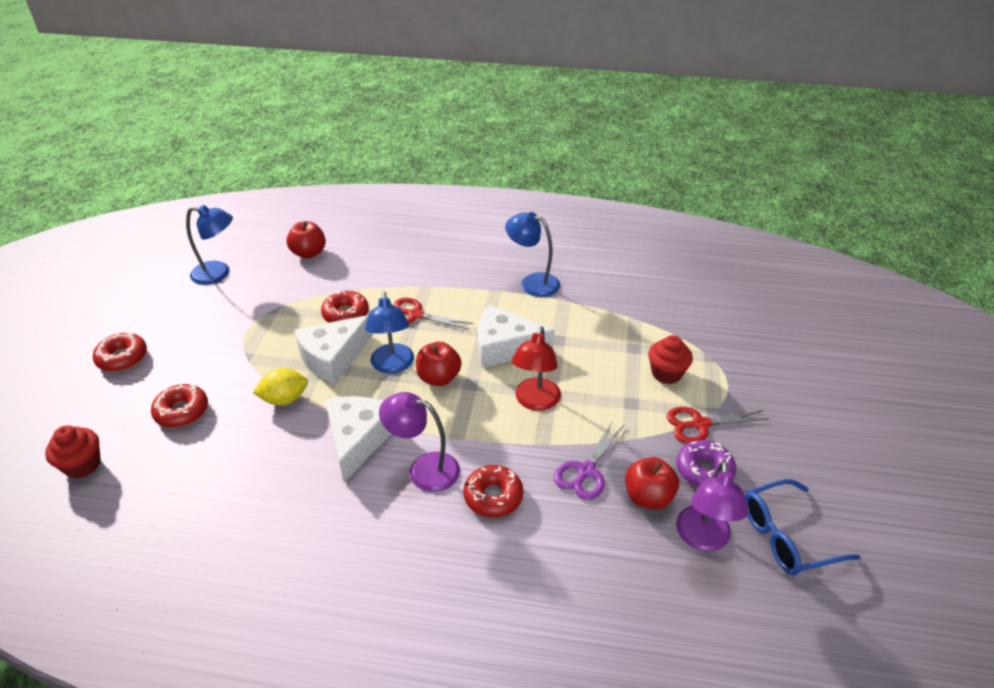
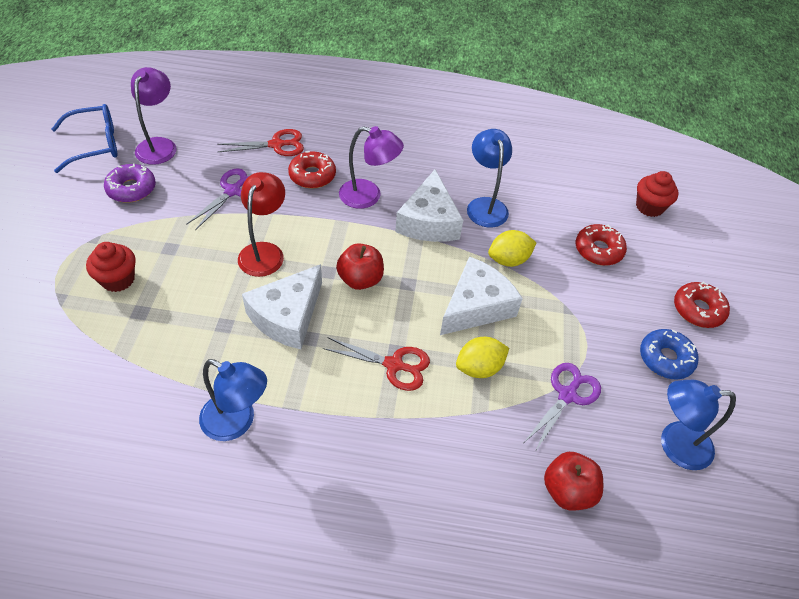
camera: 175 degrees right, 10 degrees up
(184, 322) = (665, 358): none -> blue donut
(282, 299) = (567, 395): none -> purple scissors
(346, 314) = (479, 368): red donut -> yellow lemon
(392, 366) = (410, 294): blue lamp -> blue lamp (485, 205)
(505, 347) = (287, 316): white cheese -> white cheese turned 120 degrees clockwise
(648, 497) = (188, 172): red apple -> none
(700, 424) = (113, 226): red scissors -> red scissors (276, 145)

